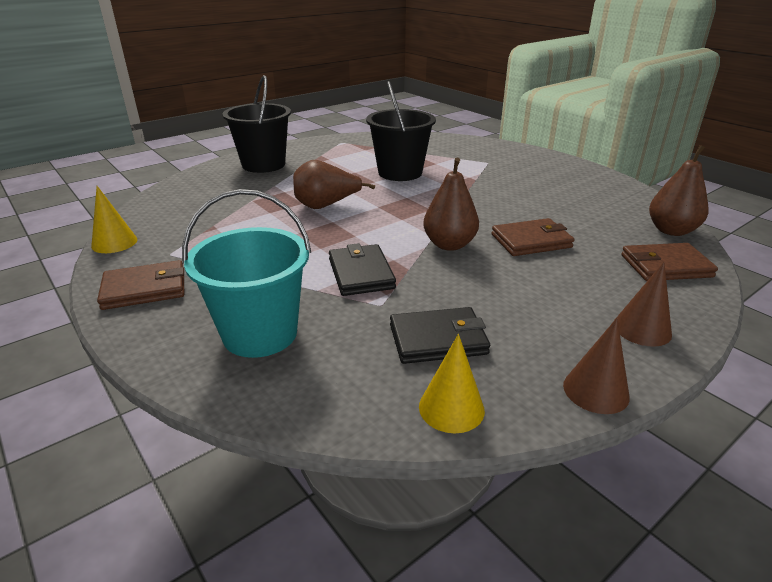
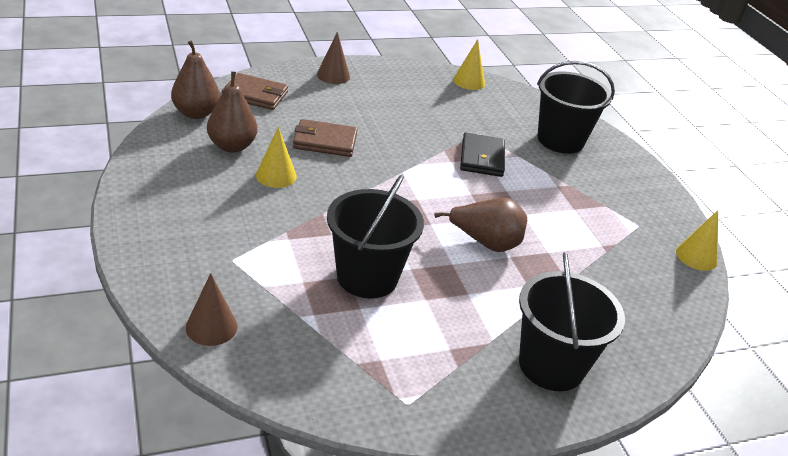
camera: 165 degrees left, 5 degrees up
(145, 289) = (646, 195): brown wallet -> none
(260, 333) = (560, 140): turquoise bucket -> black bucket
(438, 339) = (455, 106): black wallet -> none
(449, 244) = (395, 160): brown pear -> brown pear (232, 146)
(529, 205) = (276, 175): none -> yellow cone
(595, 391) = (394, 66): brown cone -> brown cone (211, 327)

